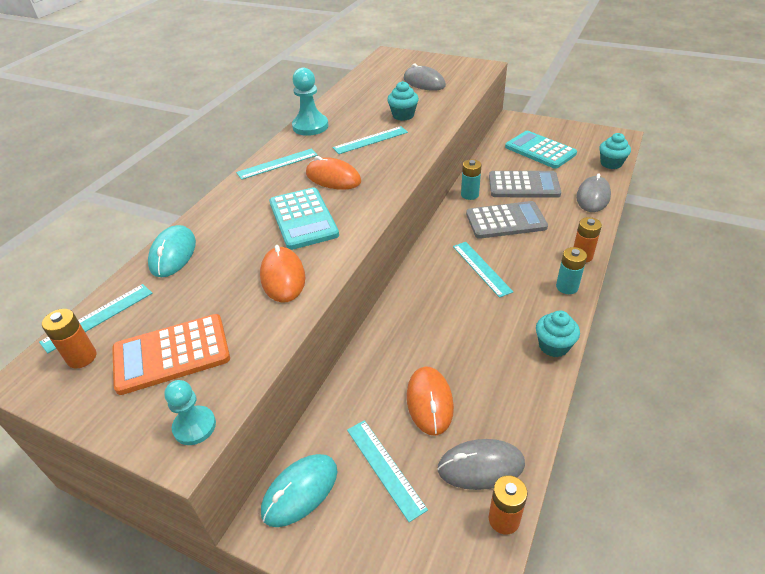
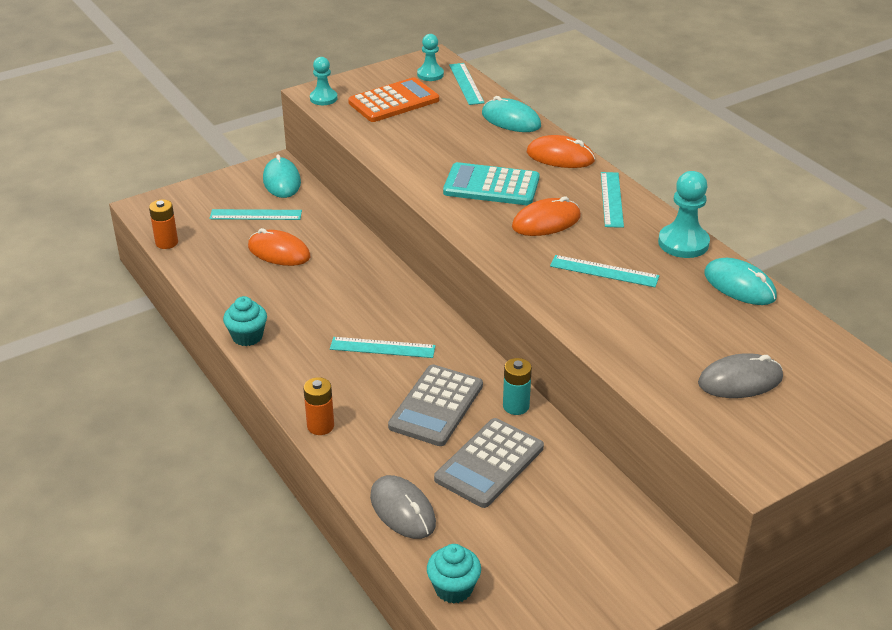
camera: 120 degrees right, 5 degrees down
(82, 357) = (430, 74): orange battery -> turquoise pawn
(171, 354) = (394, 101): orange calculator -> orange calculator turned 45 degrees clockwise
(282, 277) = (422, 156): orange mouse -> orange mouse (560, 156)
(339, 101) = (739, 285): none -> turquoise mouse
(370, 140) = (604, 271): turquoise ruler -> turquoise ruler turned 75 degrees counterclockwise
(403, 115) = (646, 318): turquoise cupcake -> none
(481, 466) = (206, 250): grey mouse -> none
(540, 150) = (559, 536): turquoise calculator -> none
(567, 287) = (295, 387): turquoise battery -> none

